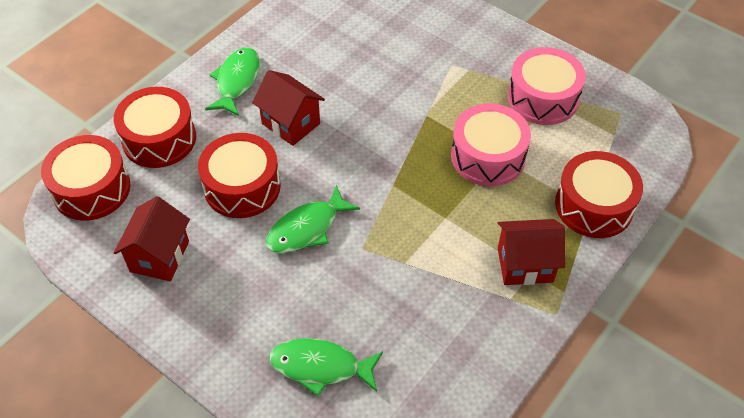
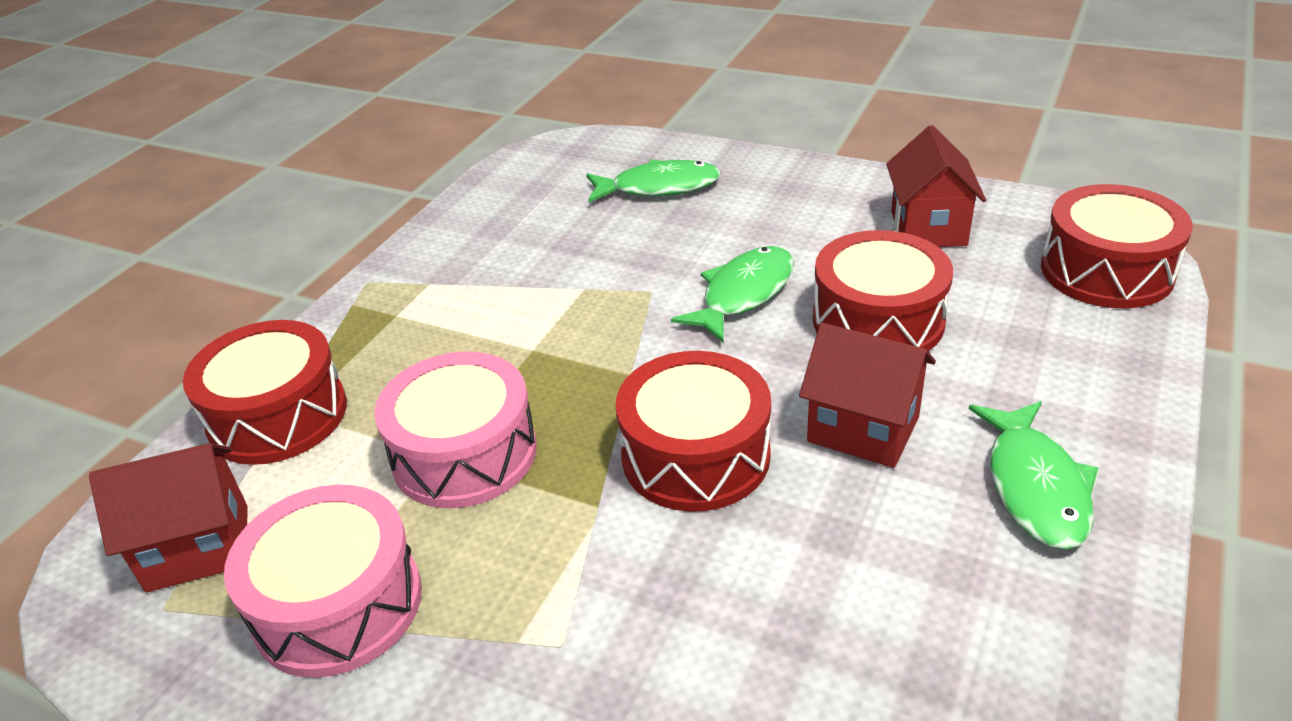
camera: 170 degrees right, 15 degrees down
(159, 139) = (1078, 354): red drum -> red drum (695, 455)
(525, 265) = (406, 320): red house -> red house (198, 548)

